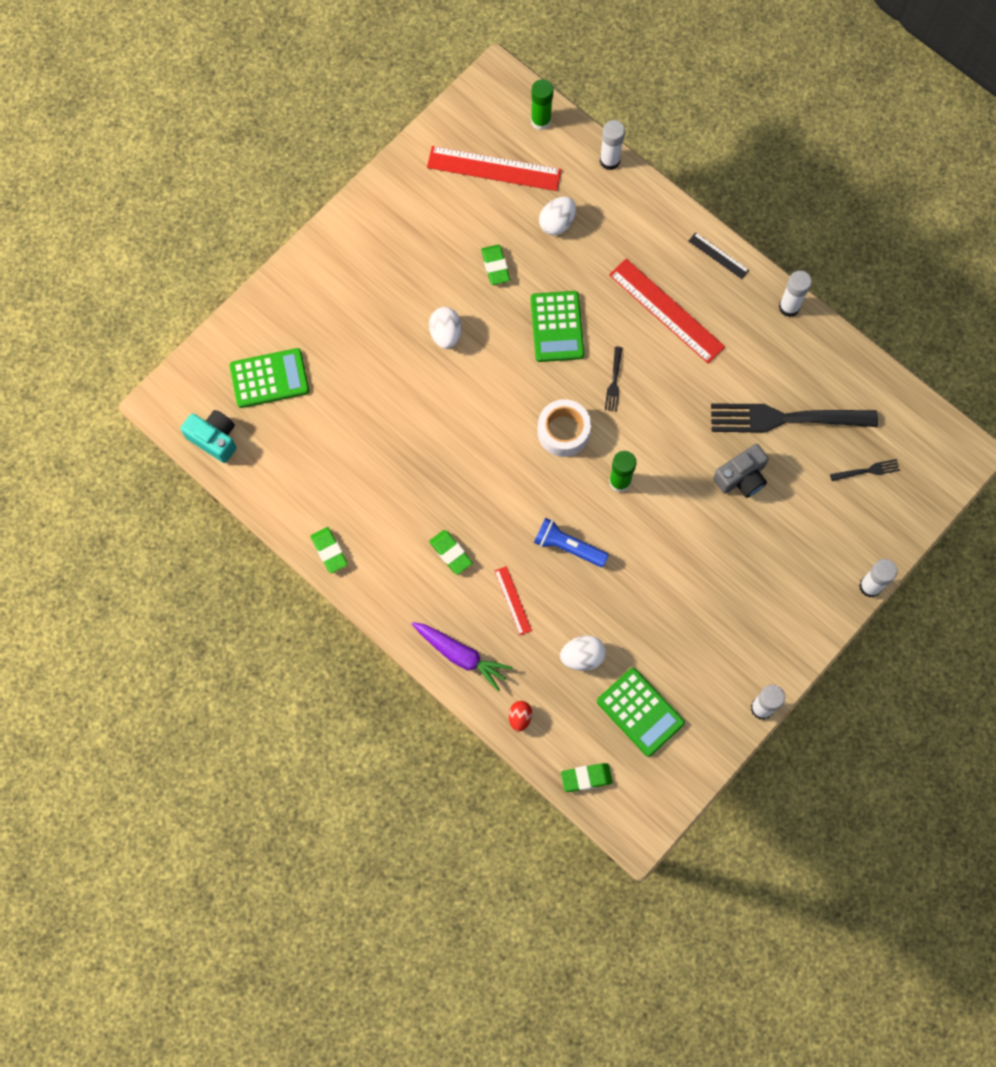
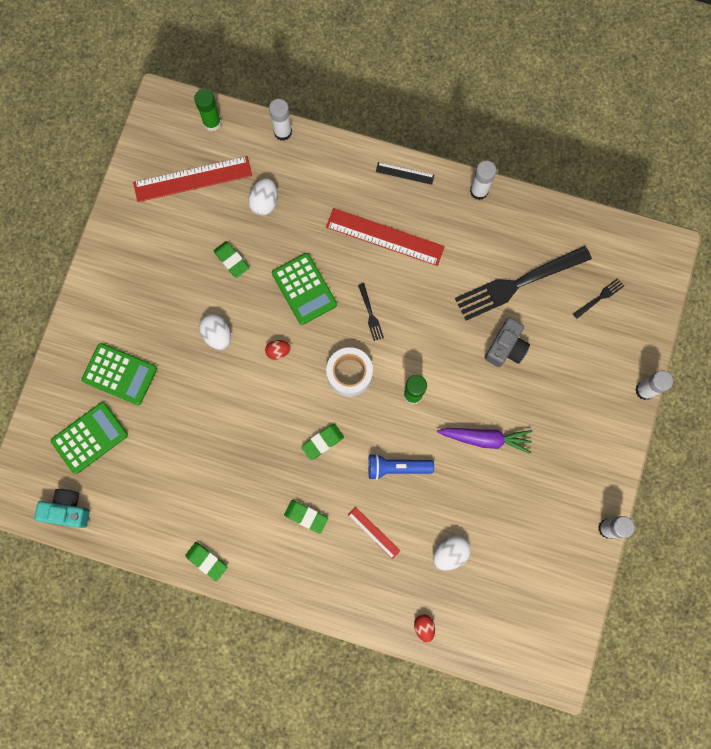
camera: 25 degrees left, 5 degrees up
(461, 655) = (353, 598): purple carrot -> purple carrot (485, 438)
(500, 377) = (278, 351): none -> red egg
(586, 778) = (499, 651): green eraser -> green eraser (322, 442)
(640, 712) = (516, 577): green calculator -> green calculator (119, 374)

